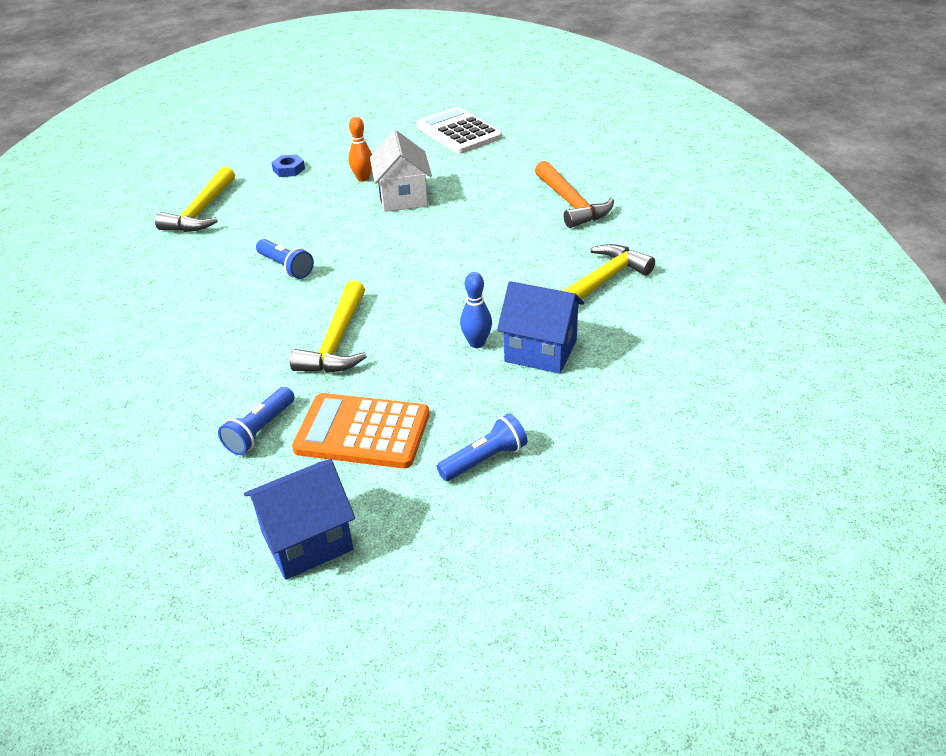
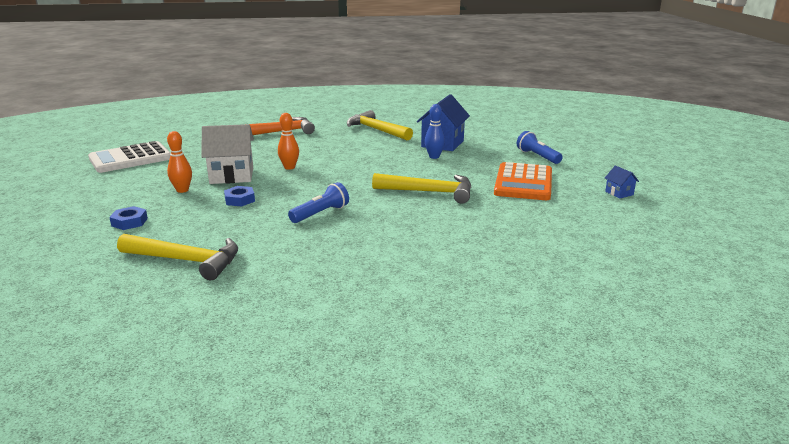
camera: 90 degrees left, 15 degrees down
(260, 430) = (530, 210): blue flashlight -> none
(307, 541) = (619, 193): blue house -> blue house, size x0.47
(332, 214) = (240, 200): none -> blue nut
(430, 229) = (289, 167): none -> orange bowling pin

